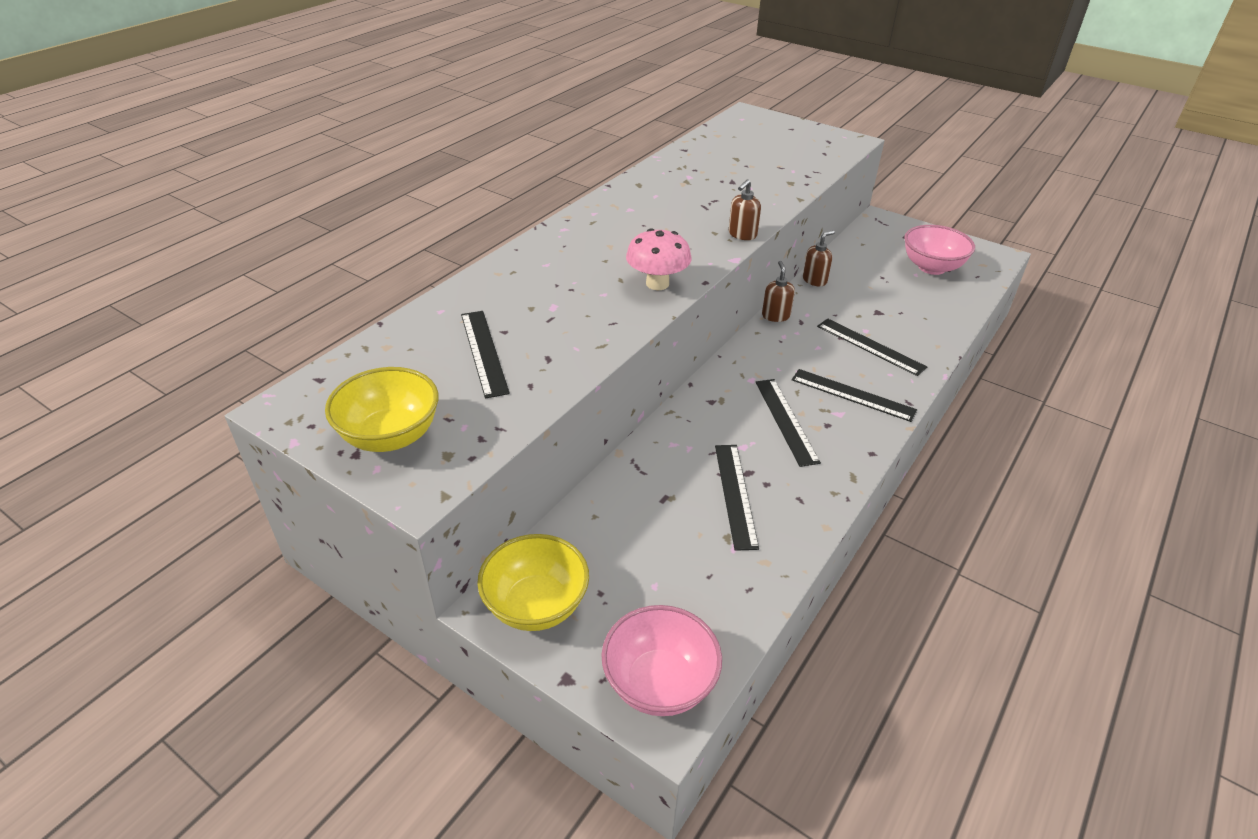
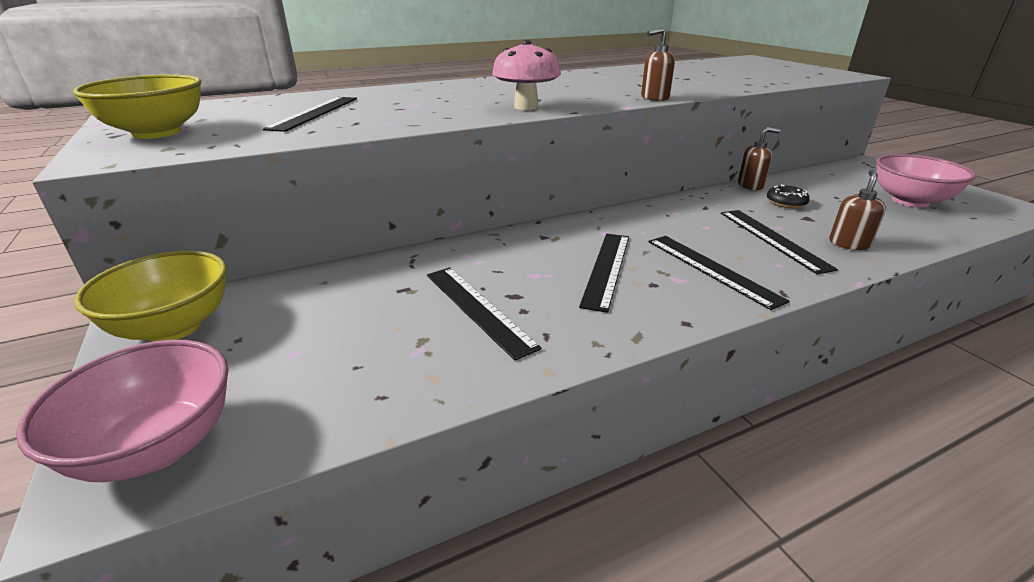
camera: 30 degrees right, 10 degrees down
(735, 494) = (478, 308): black ruler -> black ruler turned 60 degrees counterclockwise
(775, 316) = (681, 198): brown soap dispenser -> brown soap dispenser (849, 244)
(853, 297) = (786, 203): none -> black donut

